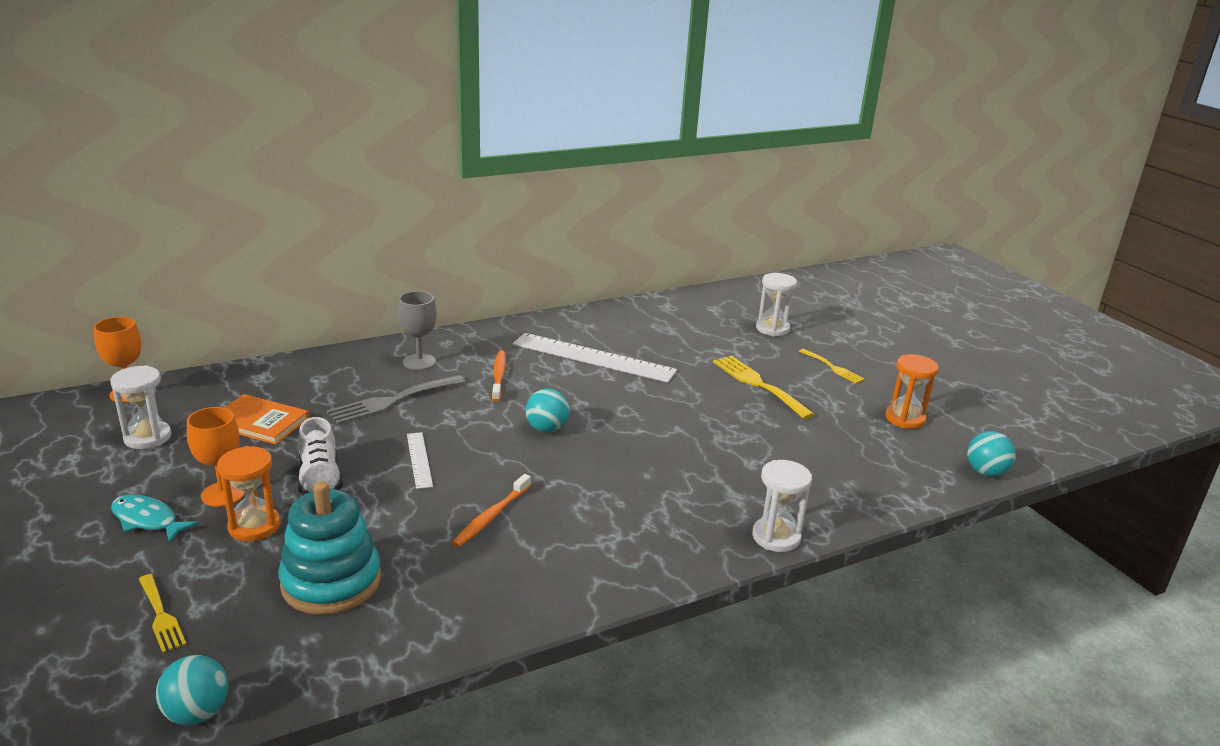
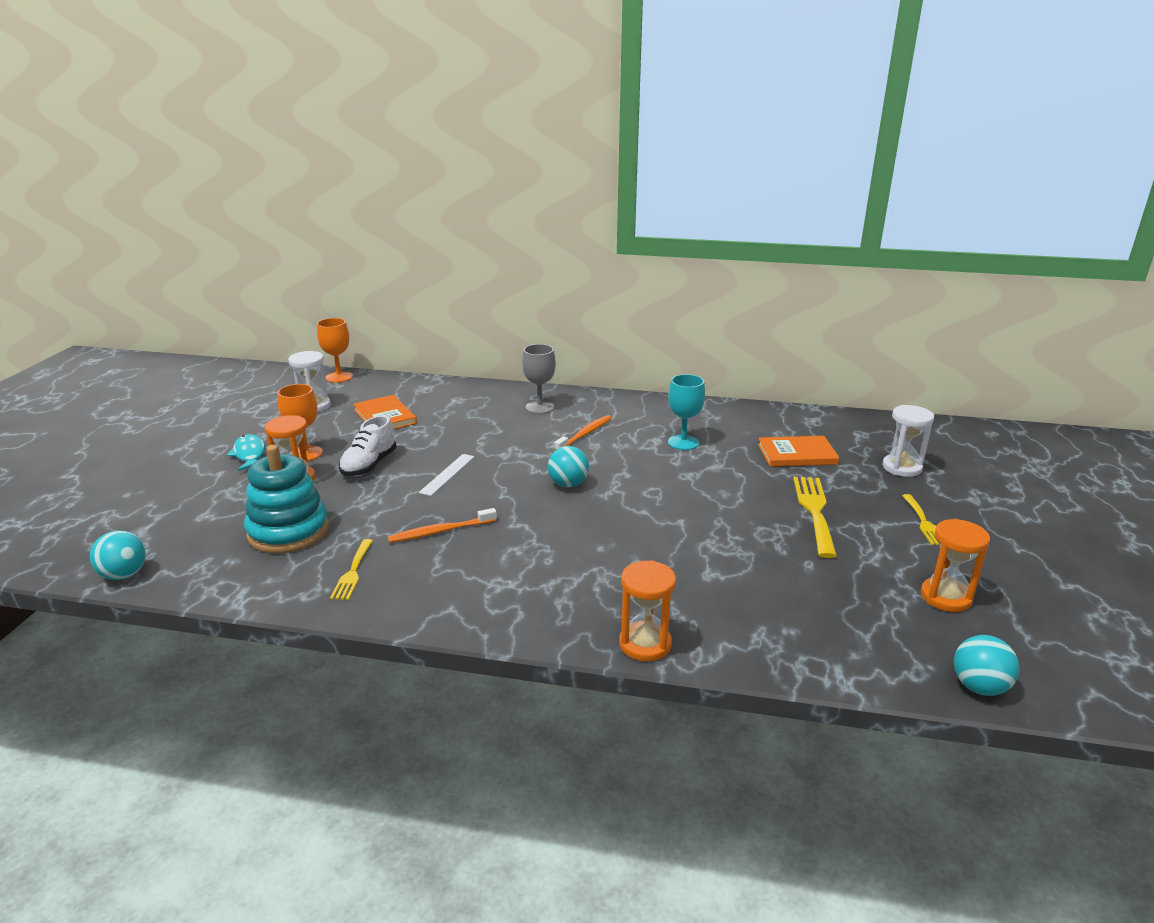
camera: 40 degrees right, 0 degrees up
(161, 615) = (183, 511): yellow fork -> yellow fork (353, 572)
(392, 401) = (484, 429): grey fork -> none
(593, 357) = (683, 442): white ruler -> turquoise goblet
(691, 340) = (797, 454): none -> orange book
(776, 537) = (645, 644): white hourglass -> orange hourglass

